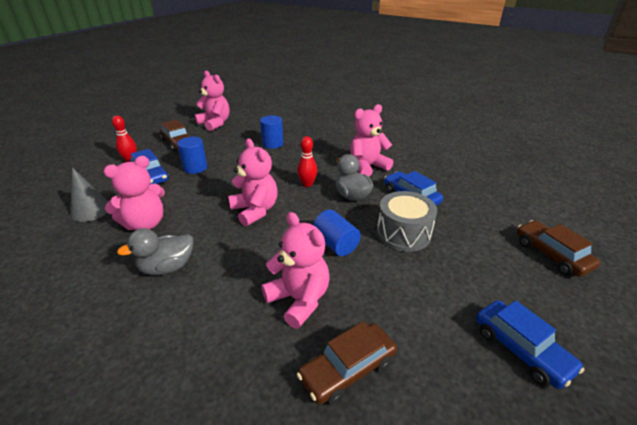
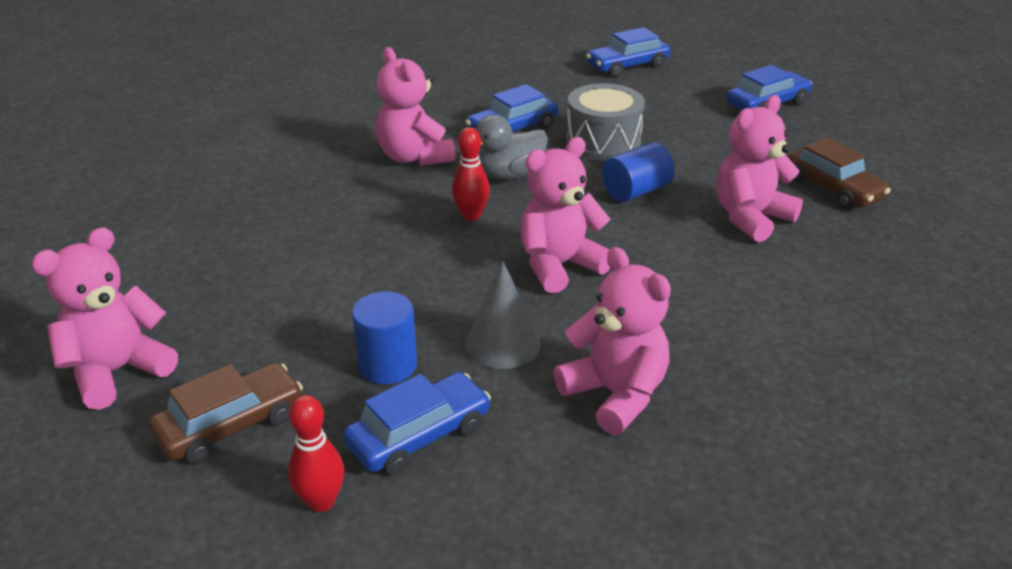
camera: 90 degrees left, 0 degrees up
(91, 210) = (575, 500): grey cone -> grey cone (503, 343)
(167, 267) = (727, 339): grey duck -> none
(272, 144) = (288, 262): blue cylinder -> none
(551, 254) = (627, 66): brown car -> blue car

